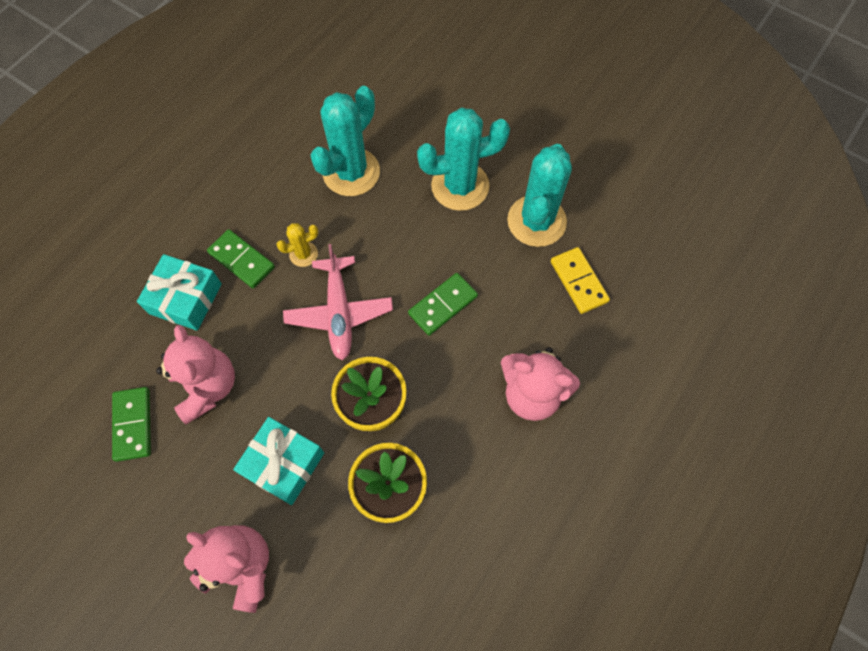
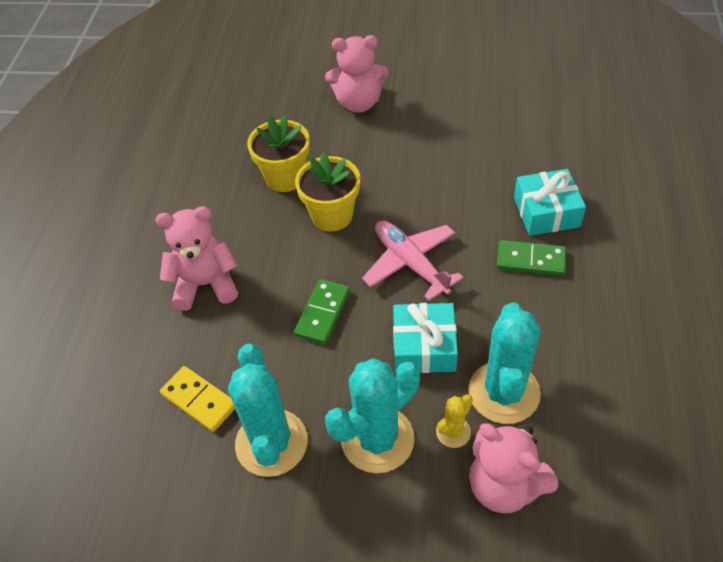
camera: 155 degrees right, 15 degrees down
(133, 424) = (499, 129): green domino -> none
(207, 387) = (469, 170): pink teddy bear -> pink teddy bear (504, 485)
(283, 464) = (374, 157): turquoise gift -> turquoise gift (424, 347)
(303, 254) = (481, 292): yellow cactus -> yellow cactus (453, 432)

